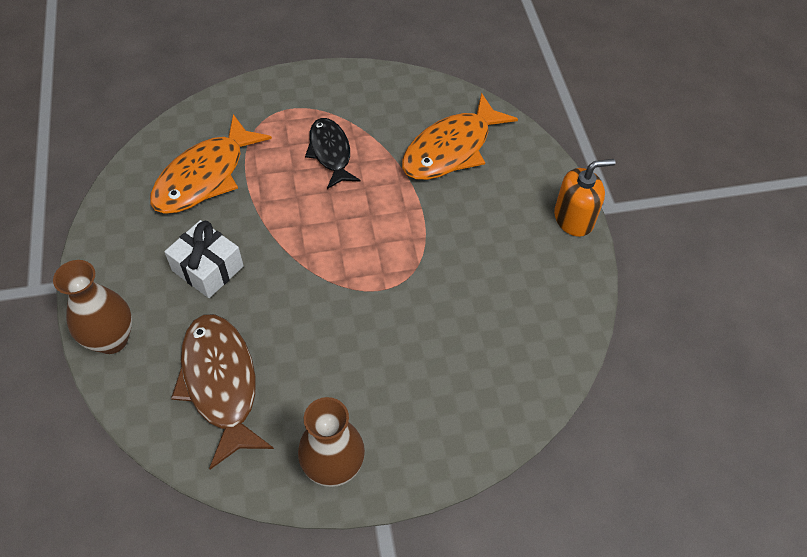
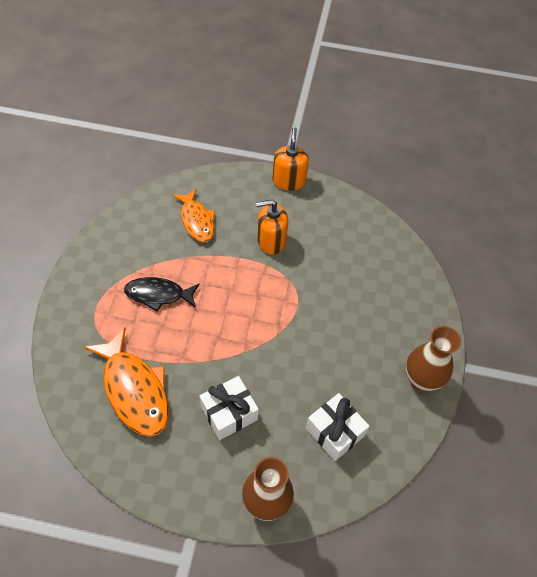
camera: 70 degrees left, 0 degrees up
(220, 383) = (334, 432): brown fish -> white gift
(451, 149) = (197, 221): orange fish -> orange fish, size x0.66
(464, 231) = (271, 241): none -> orange soap dispenser

